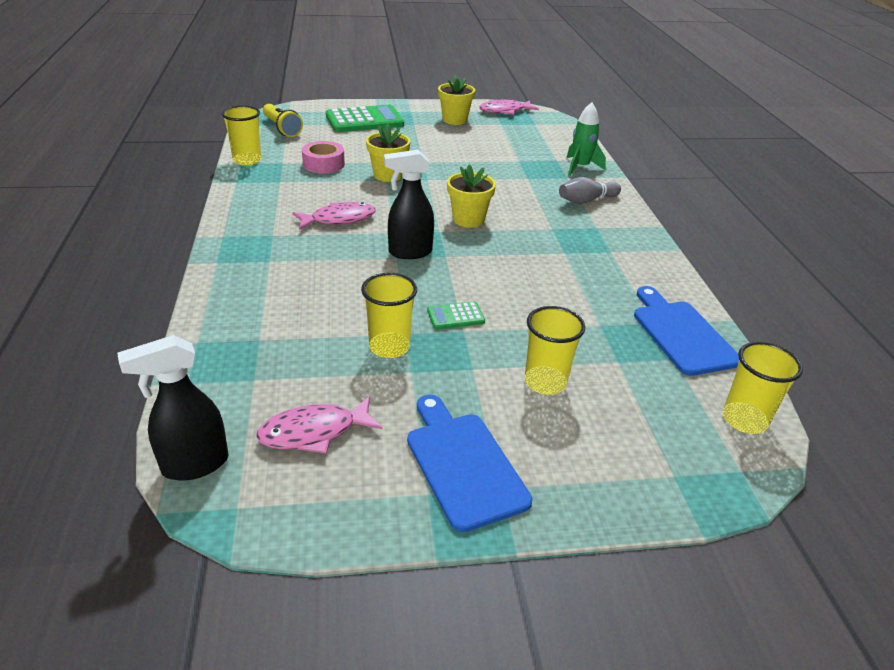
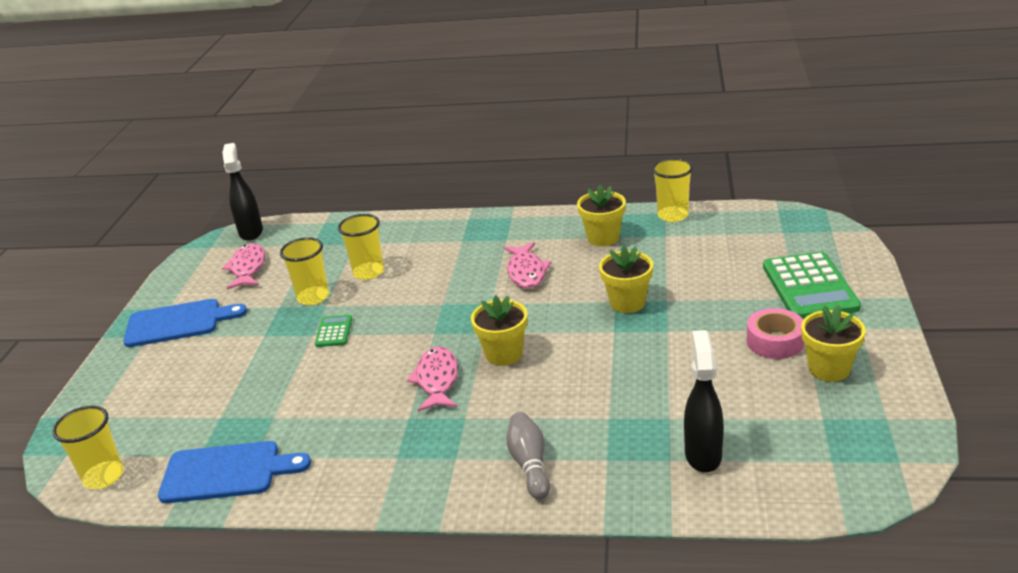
camera: 110 degrees right, 5 degrees down
(281, 128) = (768, 229): yellow flashlight -> none
(281, 187) = (603, 238): none -> yellow flower pot
(323, 164) = (661, 260): pink tape -> pink tape (775, 341)
(409, 252) = (448, 311): black spray bottle -> black spray bottle (703, 454)
(505, 111) = (889, 431): pink fish -> pink fish (437, 380)
(545, 382) = (224, 370): yellow cup -> yellow cup (368, 272)
(580, 167) = (642, 481): green rocket -> none

